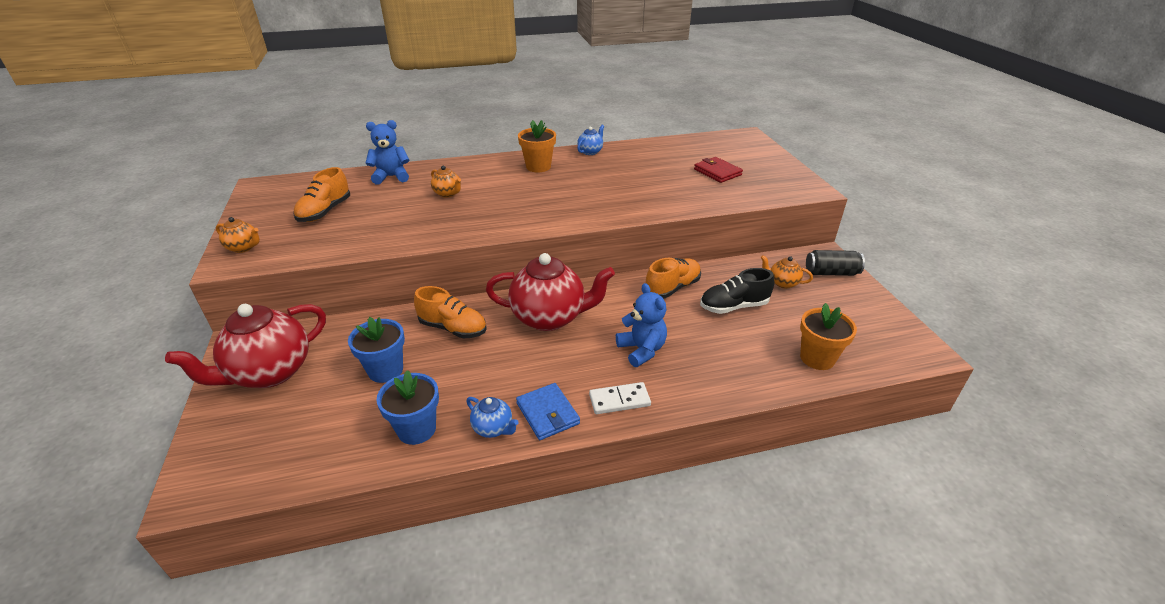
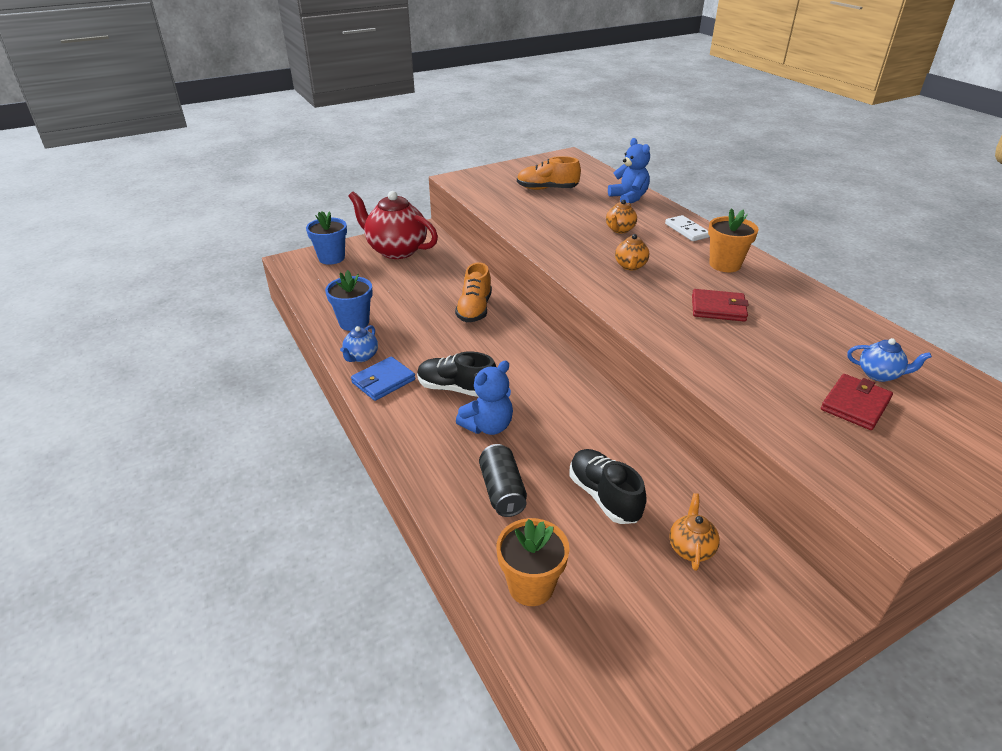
camera: 75 degrees right, 0 degrees up
(244, 248) = (478, 178): orange teapot -> orange teapot (630, 266)
(385, 370) = (412, 293): blue flower pot -> blue flower pot (331, 258)
(550, 317) = (514, 358): red teapot -> none
(581, 361) = (456, 388): none -> black shoe
(590, 152) = (803, 291): blue teapot -> blue teapot (879, 374)
(596, 184) = (718, 308): none -> red wallet
(619, 400) = (410, 421): white domino -> white domino (687, 230)
(672, 288) = (613, 437): orange shoe -> none
(831, 272) = (761, 614): black can -> black can (502, 491)

